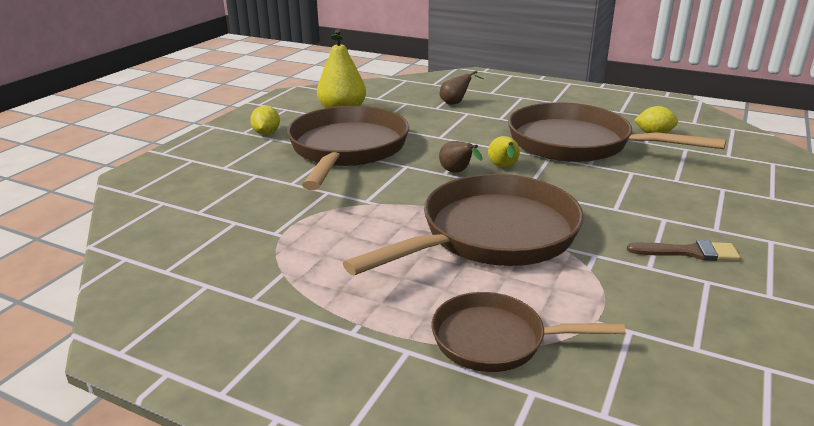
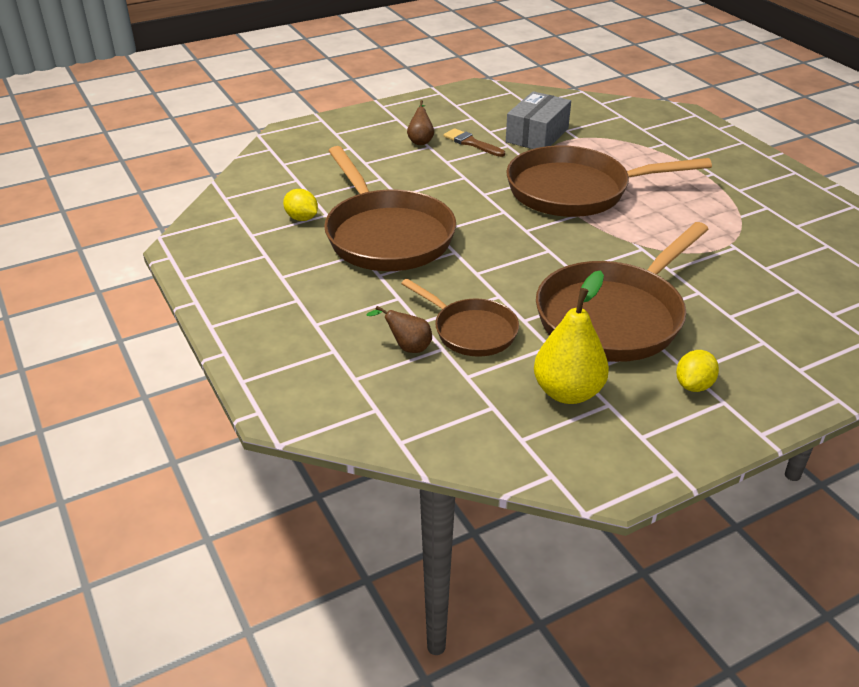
camera: 145 degrees left, 10 degrees up
(457, 172) = (536, 246): brown pear -> brown pear (420, 141)
(495, 340) = (638, 147): brown pan -> brown pan (471, 331)
(503, 168) = (490, 236): yellow pear -> none
(647, 300) = (537, 135): none -> grey box

